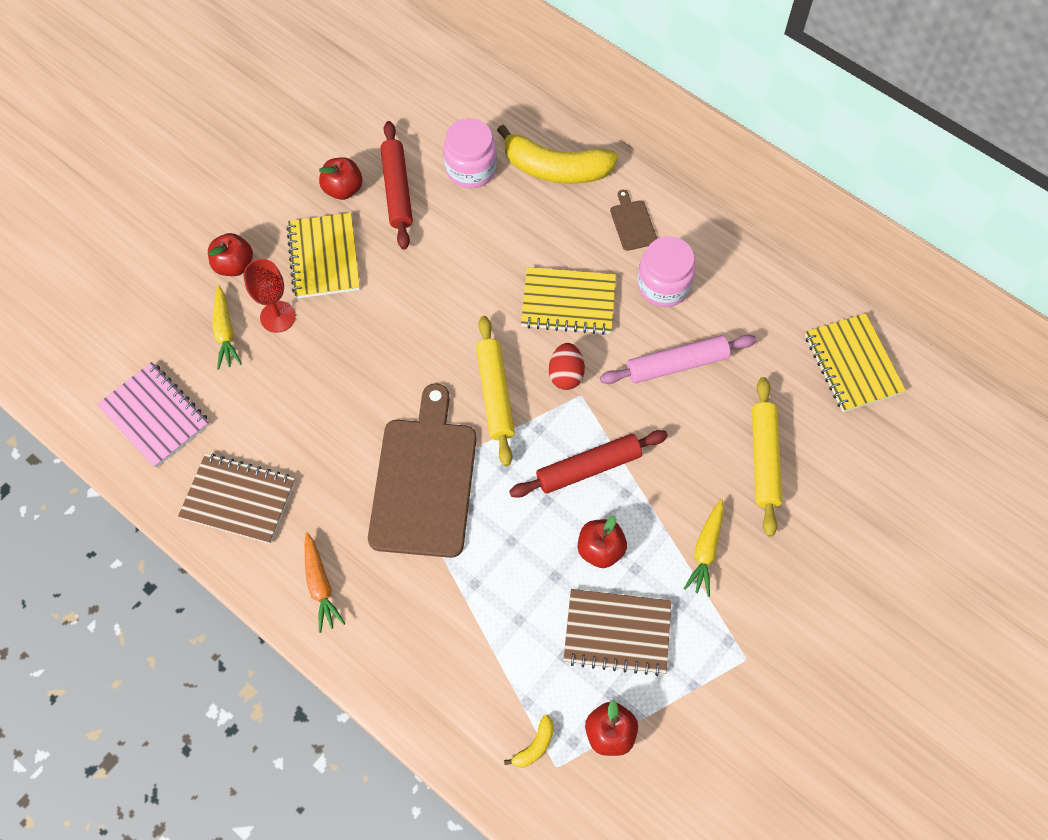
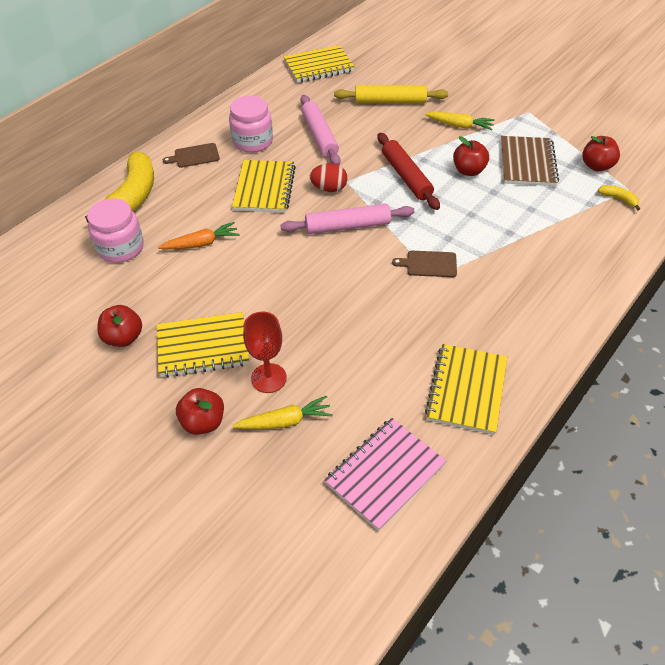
camera: 90 degrees left, 15 degrees down
(238, 500) = (466, 390): brown notebook -> yellow notebook
(320, 585) = (534, 323): orange carrot -> orange carrot (201, 244)
(397, 190) = (133, 297): red rolling pin -> none
(424, 480) = (429, 264): brown cutting board -> brown cutting board, size x0.42
(495, 394) = (347, 226): yellow rolling pin -> pink rolling pin

